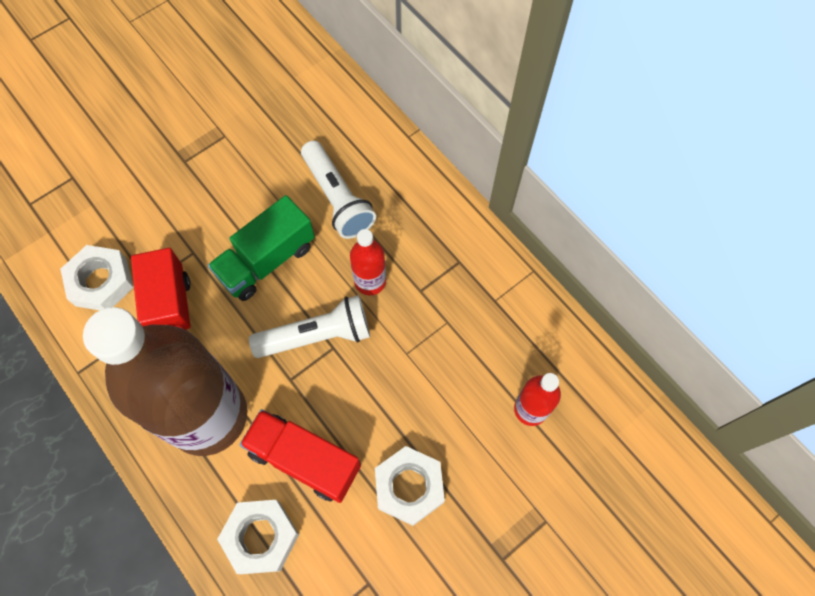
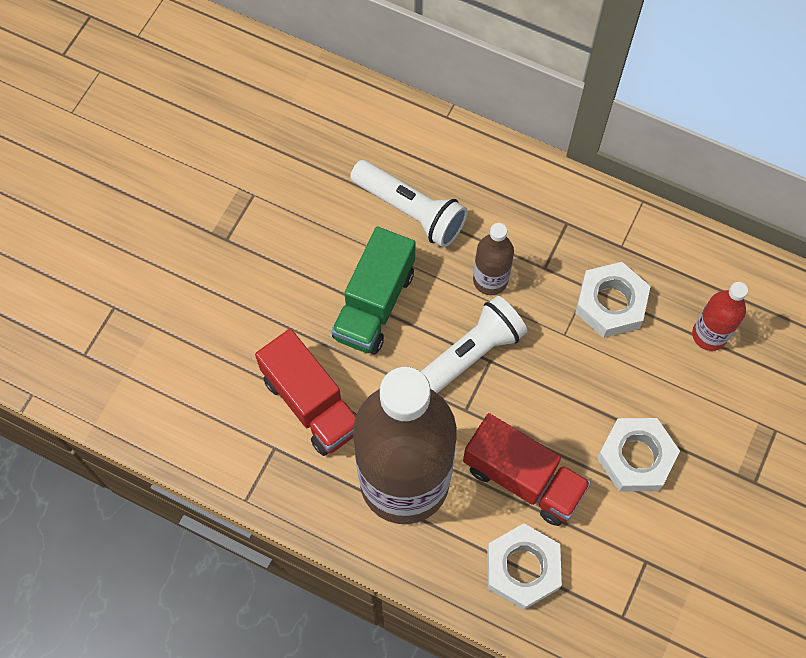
camera: 25 degrees left, 0 degrees up
(101, 282) = (214, 400): white nut -> white nut (610, 303)
(304, 459) = (523, 478): red truck -> red truck turned 150 degrees counterclockwise
(370, 281) = (490, 280): red bottle -> brown bottle

